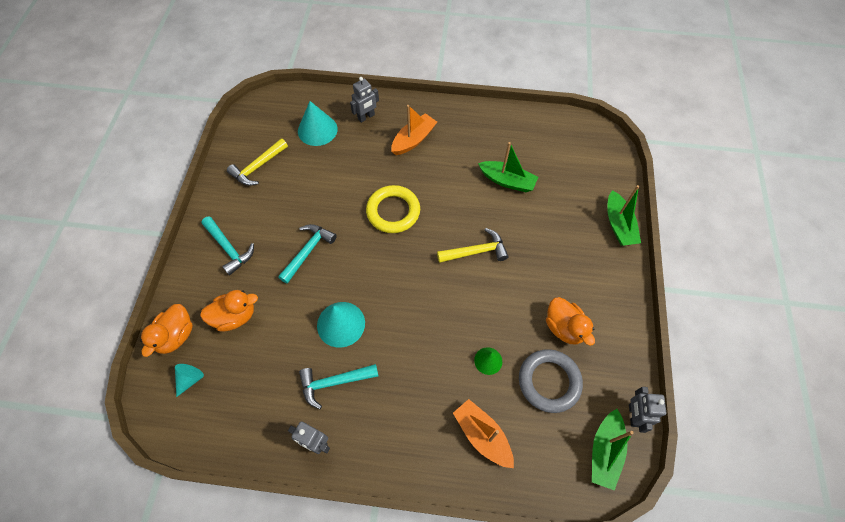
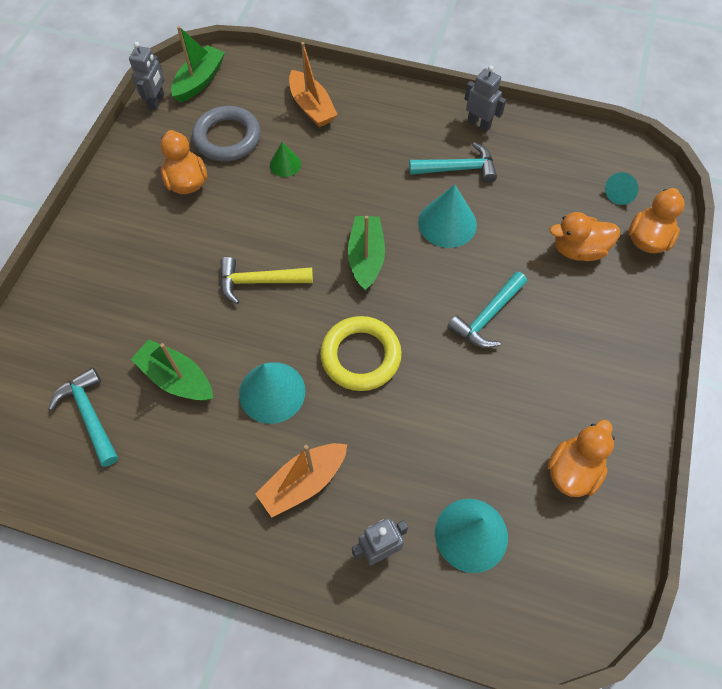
camera: 170 degrees left, 0 degrees up
(229, 249) = (599, 337): turquoise hammer -> turquoise hammer (89, 415)
(258, 167) = (573, 470): yellow hammer -> orange duck
(445, 182) = (272, 392): none -> turquoise cone
(618, 225) = (53, 287): green boat -> green boat (366, 258)

